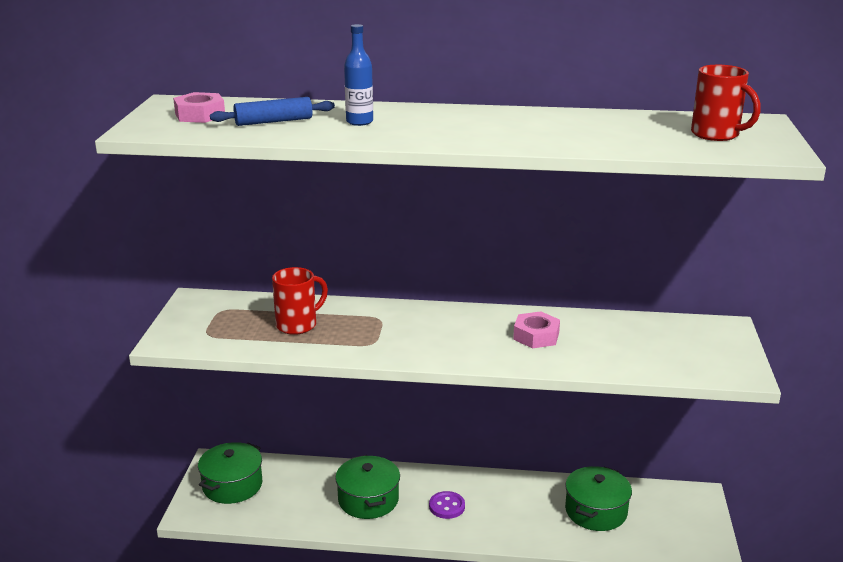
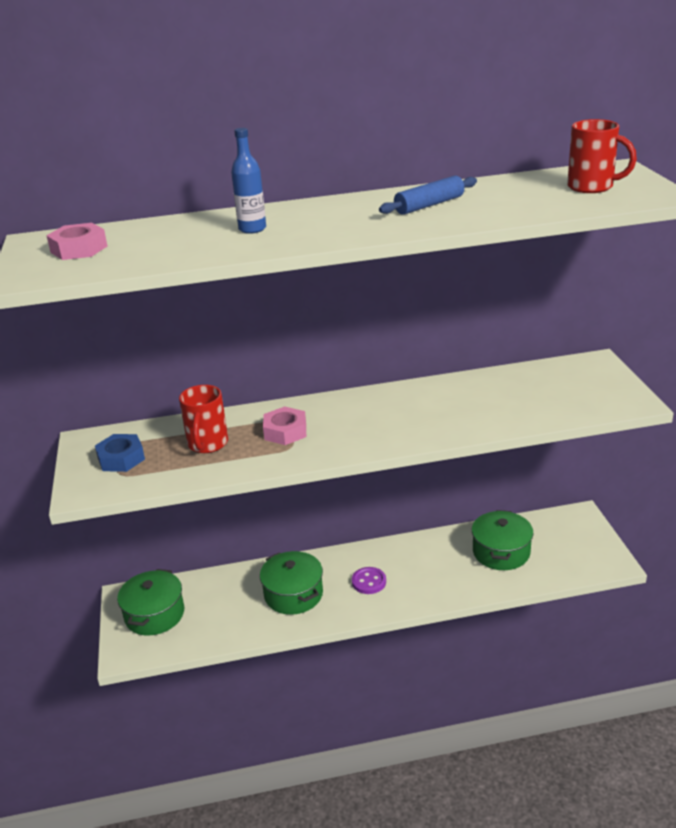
camera: 15 degrees left, 5 degrees up
(216, 321) = (121, 458): none -> blue nut
(273, 121) = (164, 243): blue rolling pin -> blue rolling pin (429, 205)
(298, 325) = (207, 444): red mug -> red mug turned 150 degrees clockwise
(536, 336) = (438, 406): pink nut -> pink nut (285, 431)

